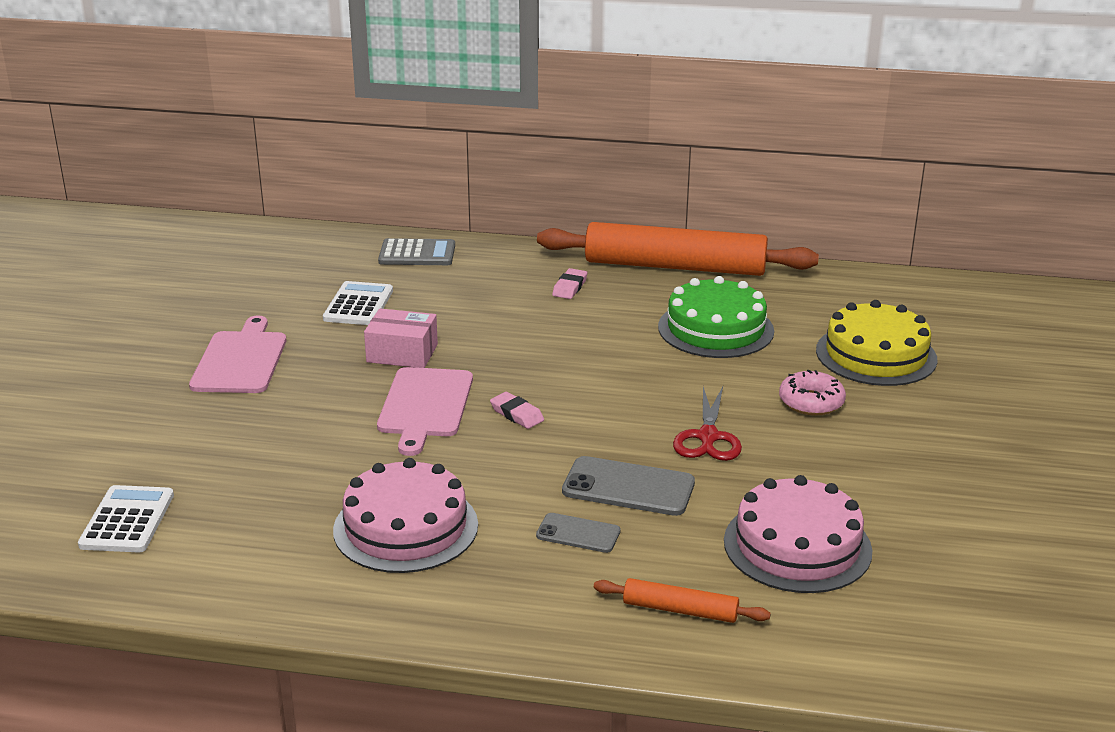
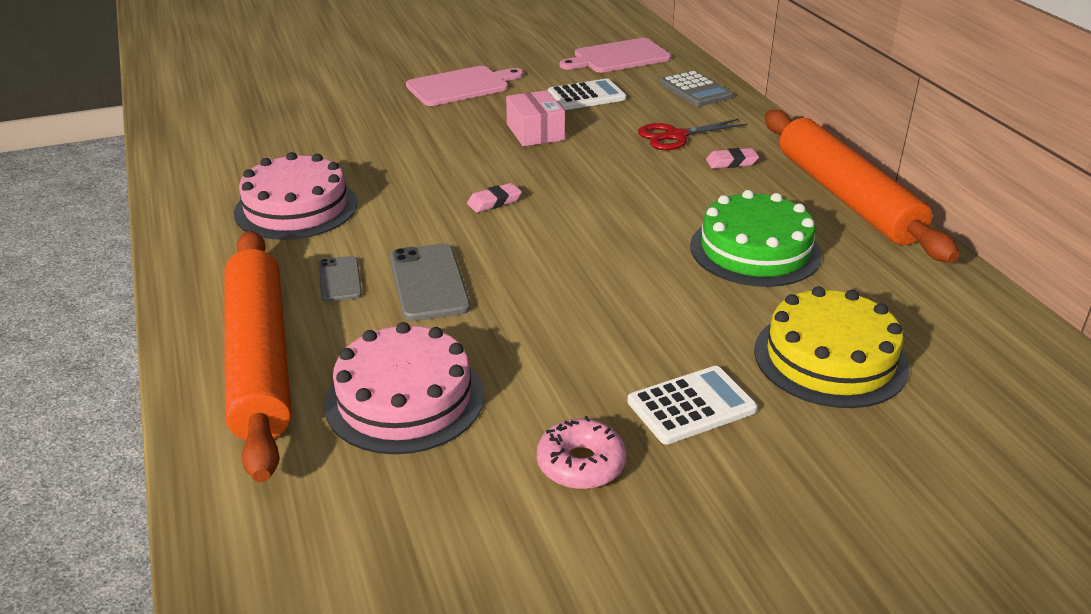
camera: 60 degrees right, 5 degrees up
(127, 520) = (237, 119): white calculator -> white calculator (691, 406)
(425, 406) = (468, 163): pink cutting board -> pink cutting board (618, 57)
(517, 414) = (494, 202): pink eraser -> pink eraser turned 45 degrees clockwise
(680, 610) = (259, 360): orange rolling pin -> orange rolling pin, size x2.30
(708, 437) = (550, 299): red scissors -> red scissors (676, 136)
(811, 402) = (679, 341): pink donut -> pink donut (581, 464)

